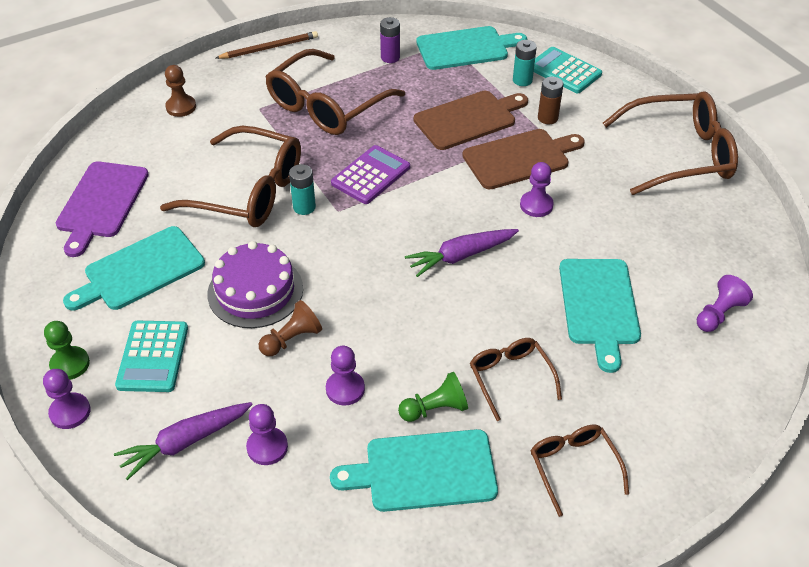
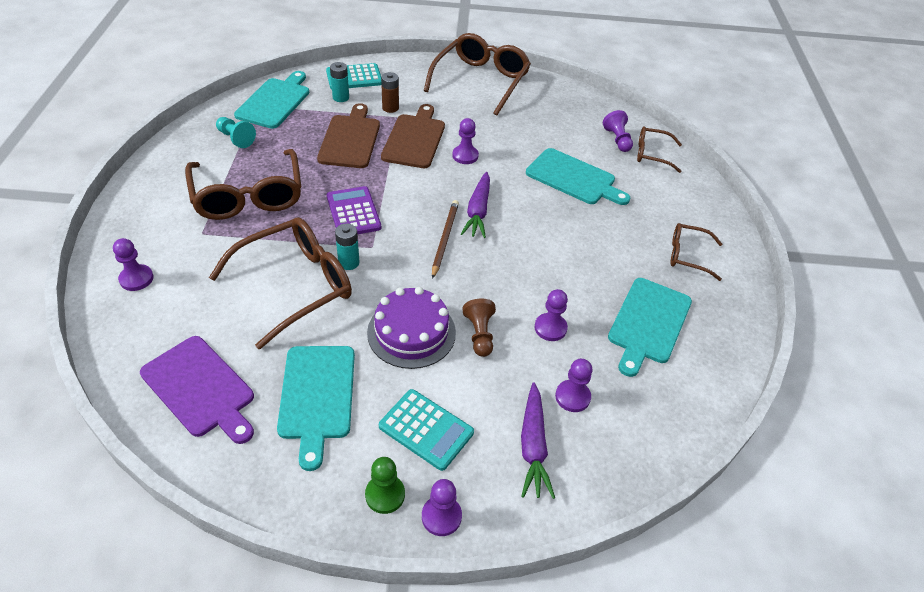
camera: 60 degrees left, 0 degrees up
(181, 107) = (136, 279): brown pawn -> purple pawn
(269, 48) = (133, 191): brown pencil -> brown pencil (445, 239)
(390, 57) = (236, 138): purple battery -> turquoise pawn
(435, 409) = (601, 292): green pawn -> none
(510, 378) = (601, 245): brown glasses -> brown glasses (652, 154)

